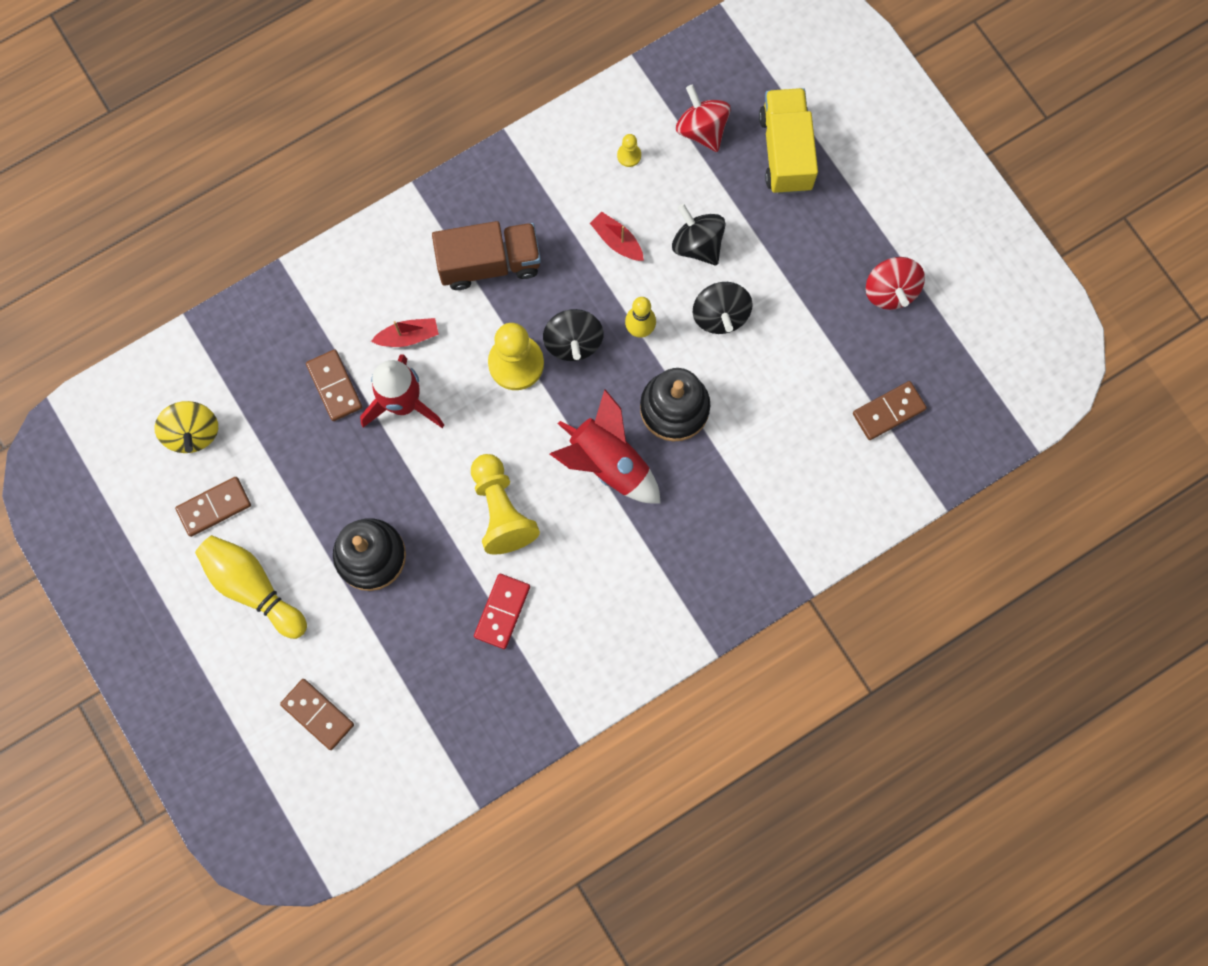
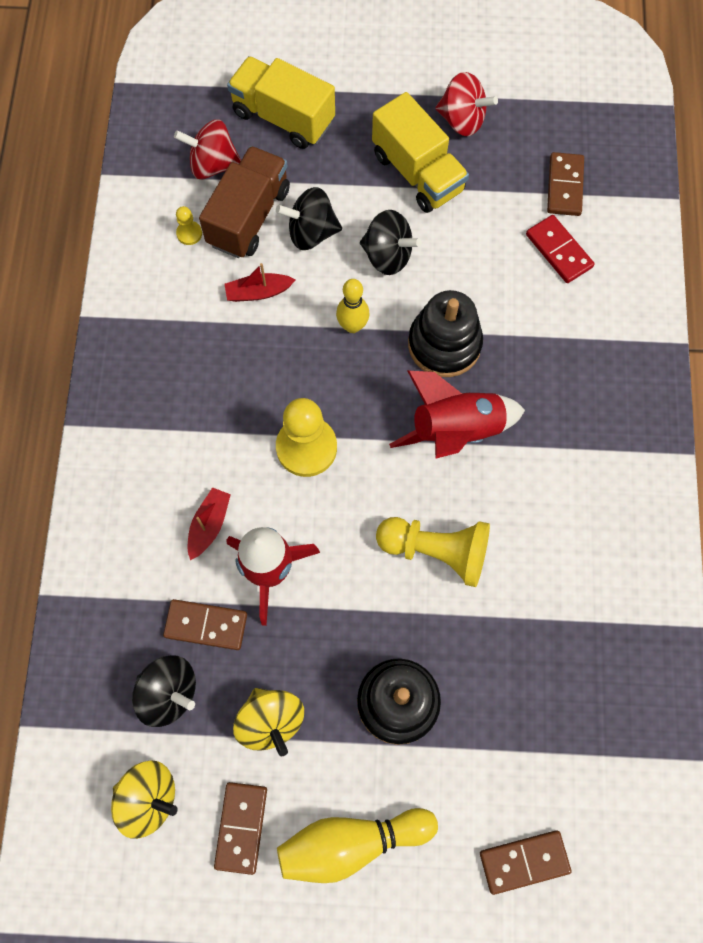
camera: 55 degrees left, 5 degrees down
(298, 477) = (271, 721): none -> yellow spinning top
(489, 263) = (195, 409): brown truck -> brown truck (248, 216)
(502, 611) = (534, 614): red domino -> red domino (558, 251)
(573, 342) = (323, 387): black spinning top -> black spinning top (169, 693)
(813, 288) = (417, 173): none -> yellow truck

